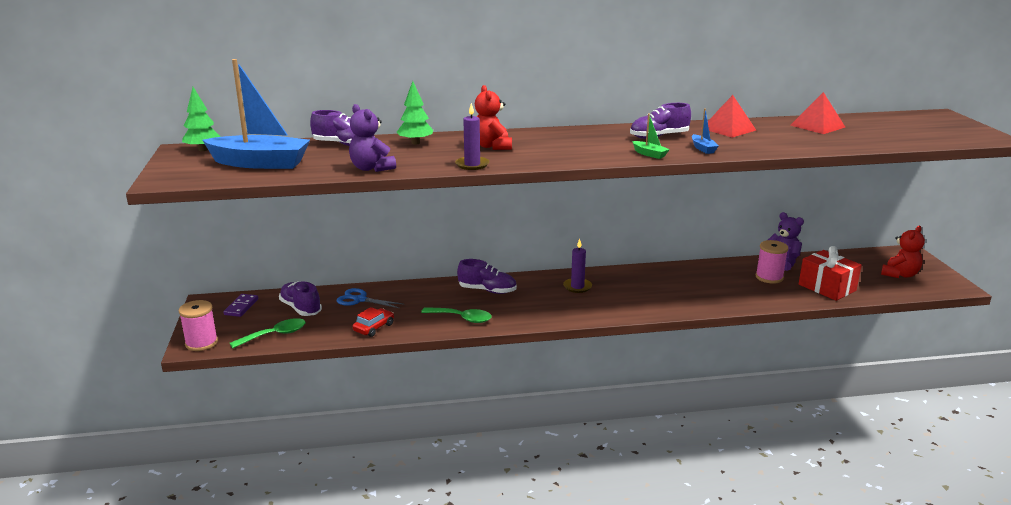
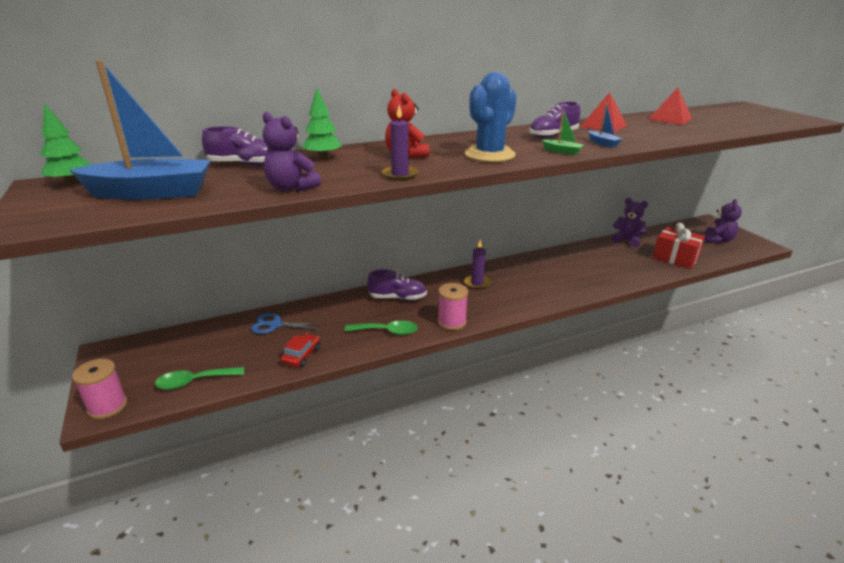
camera: 15 degrees left, 5 degrees up
(241, 307) = (146, 352): purple domino -> none
(275, 335) = (194, 382): green spoon -> green spoon turned 150 degrees counterclockwise
(301, 308) = (214, 344): purple shoe -> none
(573, 152) = (489, 155): none -> blue cactus
(769, 277) = (626, 254): pink spool -> pink spool (452, 322)
(899, 274) = (718, 240): red teddy bear -> purple teddy bear

